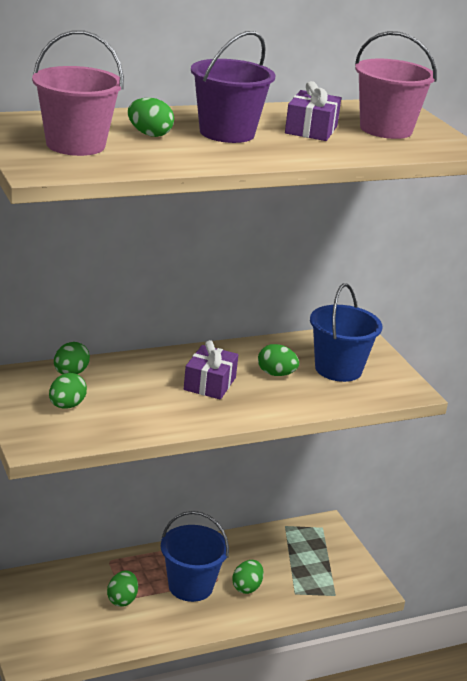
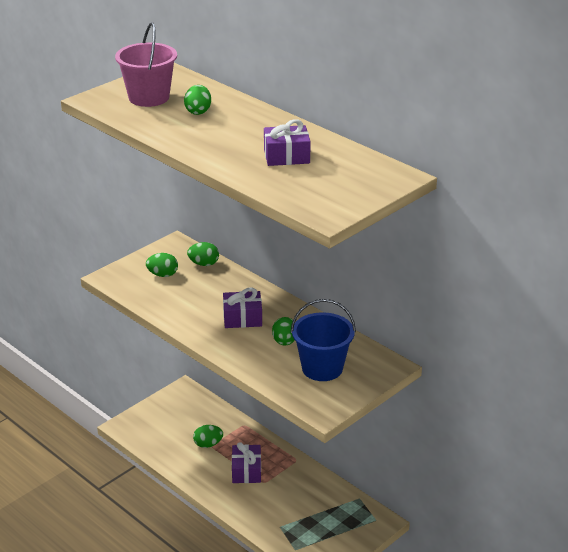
camera: 70 degrees right, 5 degrees up
(190, 586) = (246, 471): blue bucket -> purple gift
(227, 133) = (236, 132): purple bucket -> none
(247, 587) = (267, 499): green egg -> none
(386, 129) = (330, 182): pink bucket -> none

